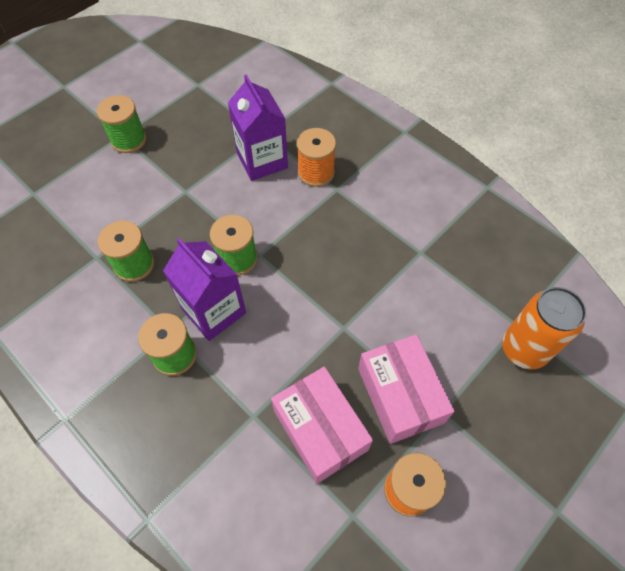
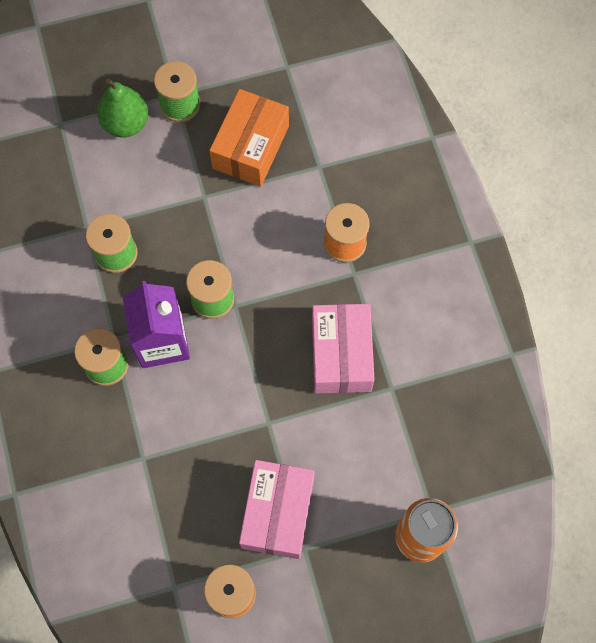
camera: 30 degrees right, 10 degrees up
(90, 170) = (126, 123): none -> green pear
(202, 143) = (250, 147): none -> orange box
(262, 160) = (299, 200): purple carton -> none
(320, 430) = (190, 502): pink box -> pink box (341, 355)

